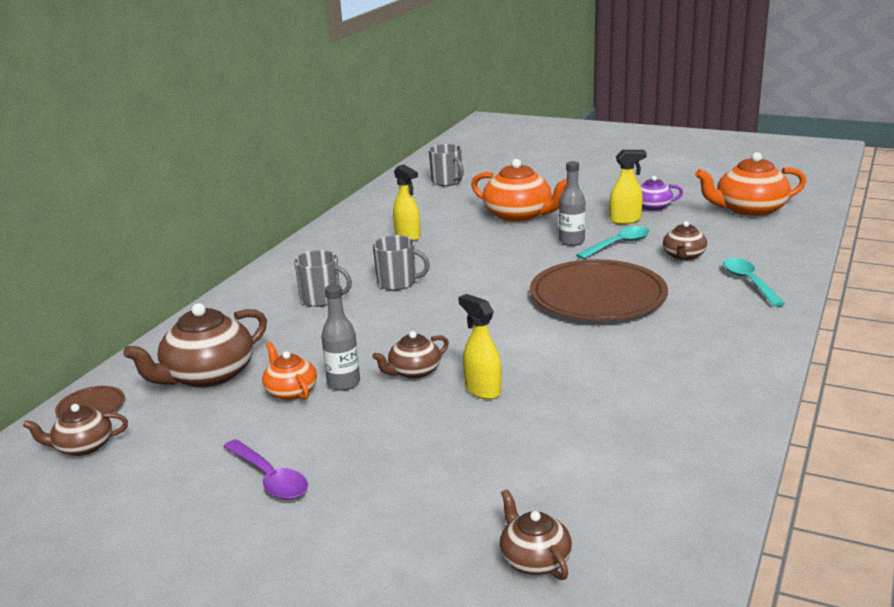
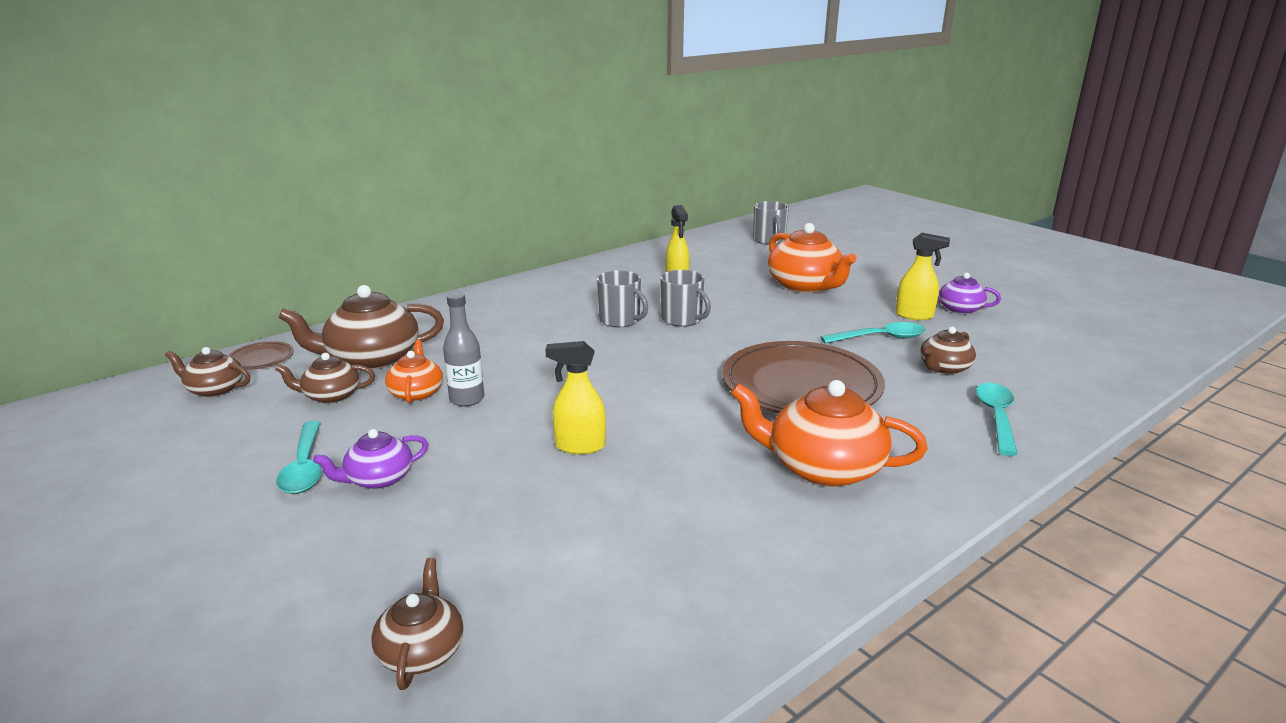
camera: 25 degrees right, 0 degrees up
(270, 478) = (305, 467): purple spoon -> turquoise spoon
(321, 298) = (539, 317): grey mug -> grey mug (682, 319)
(348, 465) = (378, 479): none -> purple teapot
(414, 372) = (538, 407): brown teapot -> brown teapot (331, 396)
(482, 390) = (579, 446): yellow spray bottle -> yellow spray bottle turned 75 degrees counterclockwise
(571, 241) = (833, 323): grey bottle -> none
(749, 210) = (1076, 337): orange teapot -> orange teapot (822, 467)

